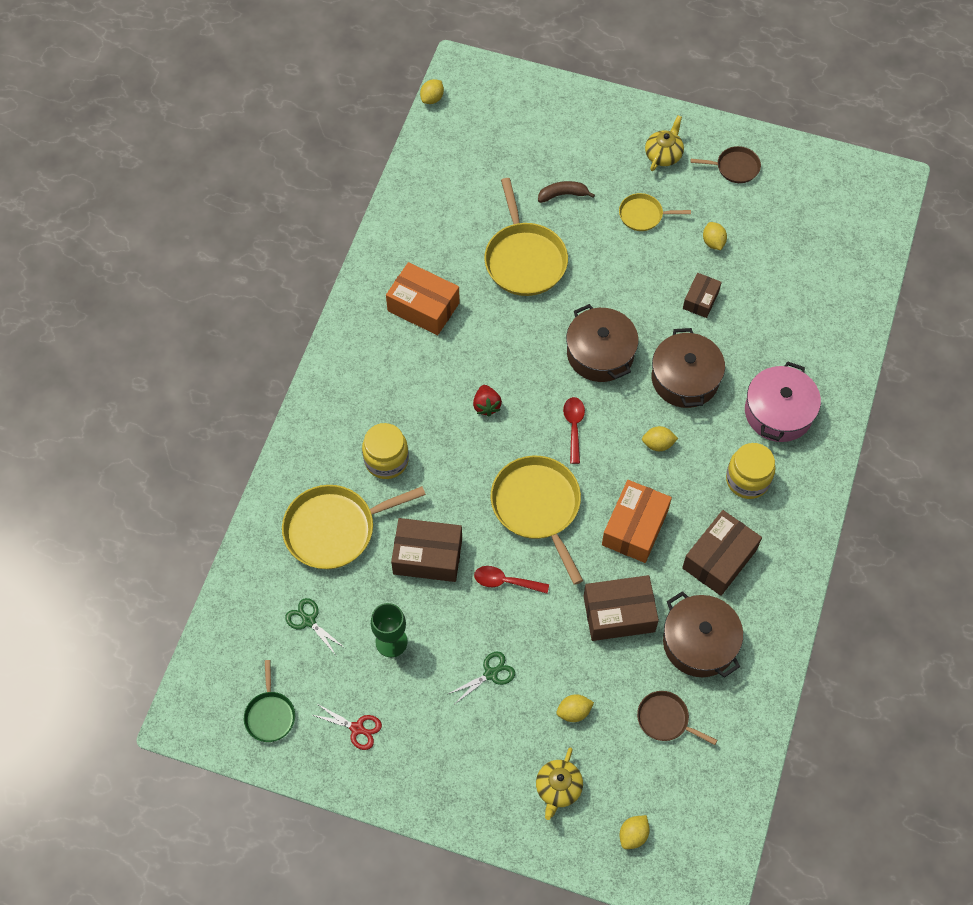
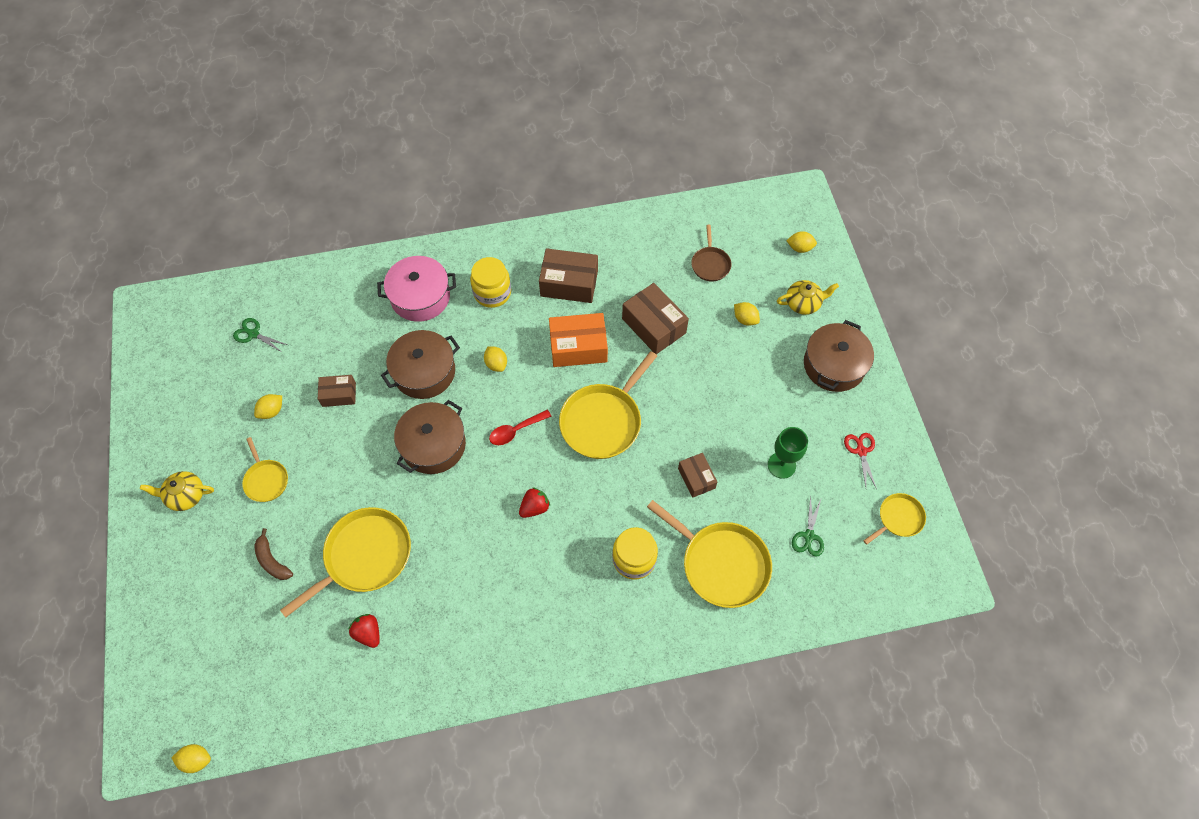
camera: 120 degrees left, 0 degrees up
(270, 715) = (898, 518): green pan -> yellow pan
(423, 307) = (462, 618): orange box -> none
(427, 556) = (696, 478): brown box -> brown box, size x0.59
(455, 237) = (368, 633): none -> red strawberry
(491, 674) = (756, 384): green scissors -> green scissors (253, 334)
(505, 581) = (679, 412): red spoon -> none
(699, 642) = (641, 268): brown pot -> brown pot (834, 365)
(735, 167) = (177, 430): brown pan -> none

